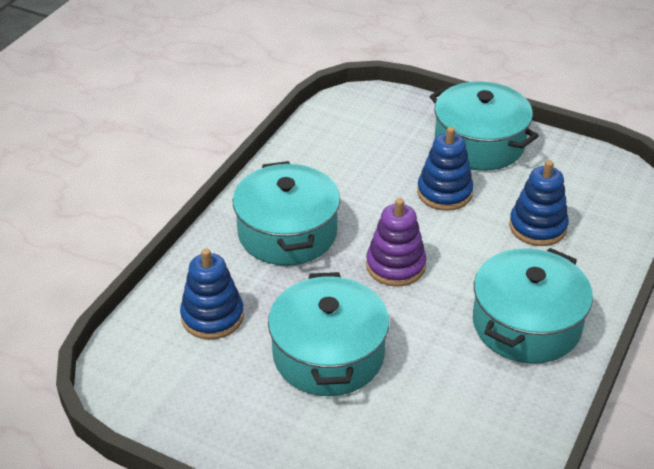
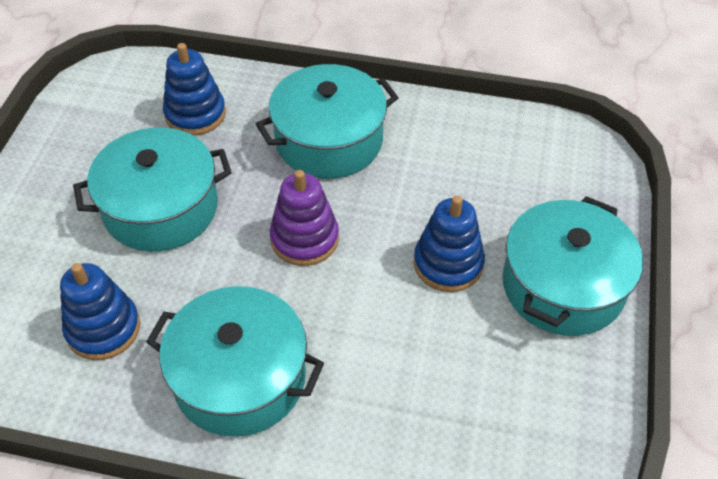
camera: 75 degrees right, 10 degrees up
(537, 227) = (419, 371): blue stacking toy -> blue stacking toy (103, 328)

